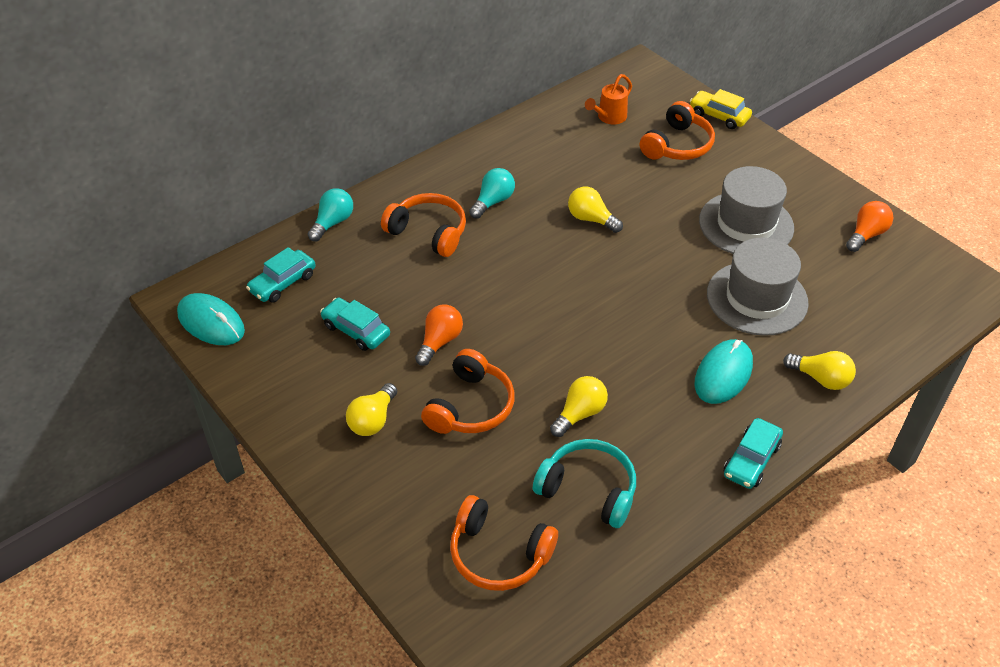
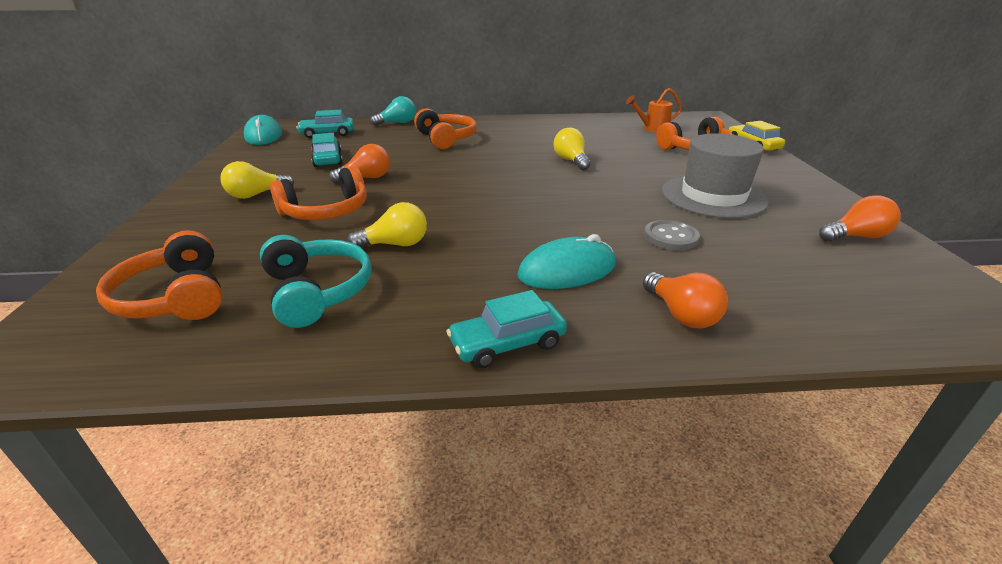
camera: 35 degrees right, 15 degrees down
(493, 202) = (510, 138): turquoise light bulb -> none
(757, 298) = (670, 237): grey hat -> grey button
(820, 378) = (681, 314): yellow light bulb -> orange light bulb

